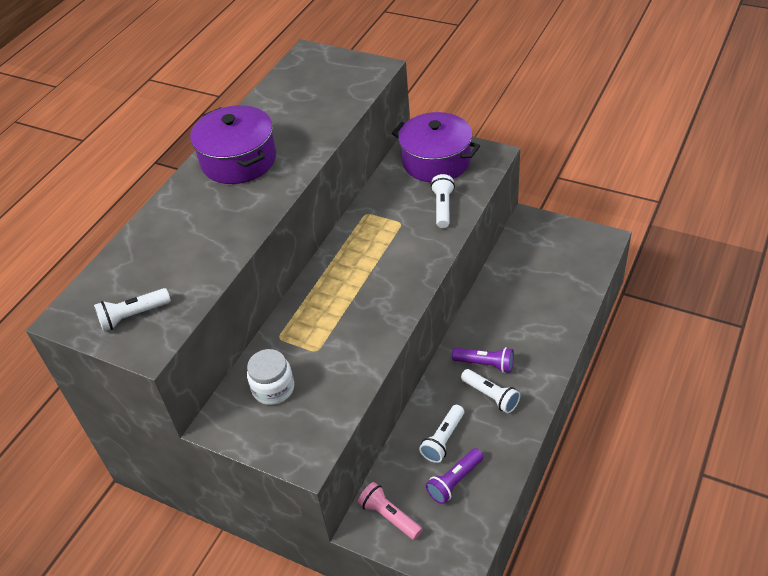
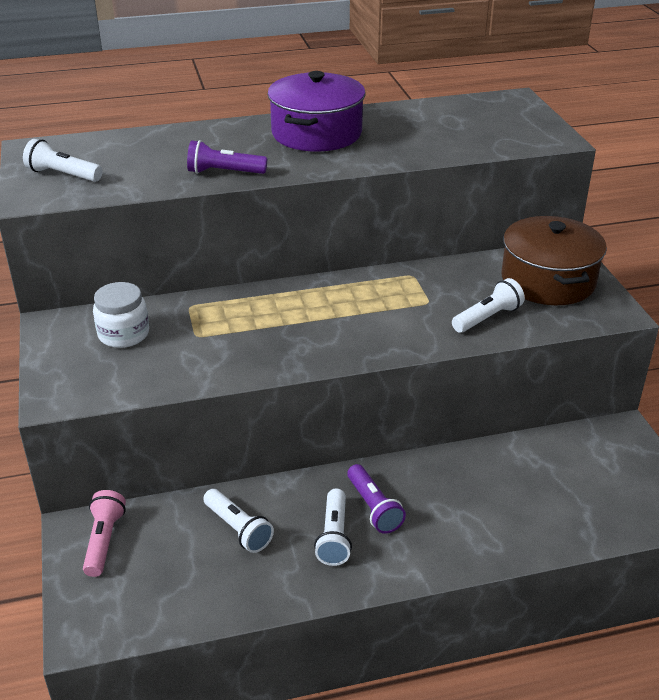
camera: 45 degrees right, 10 degrees down
(436, 161) = (548, 280): purple pot -> brown pot
(443, 439) = (238, 529): white flashlight -> white flashlight turned 120 degrees counterclockwise
(454, 481) = (191, 568): purple flashlight -> purple flashlight (224, 172)

